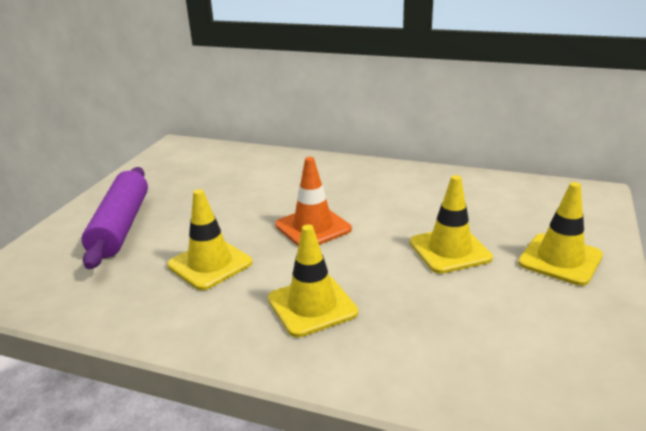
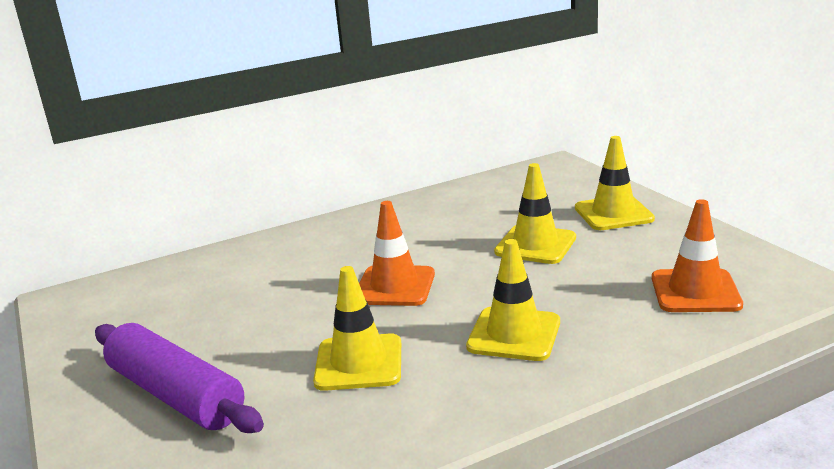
camera: 45 degrees left, 5 degrees down
(495, 366) = (695, 291): none -> orange traffic cone

